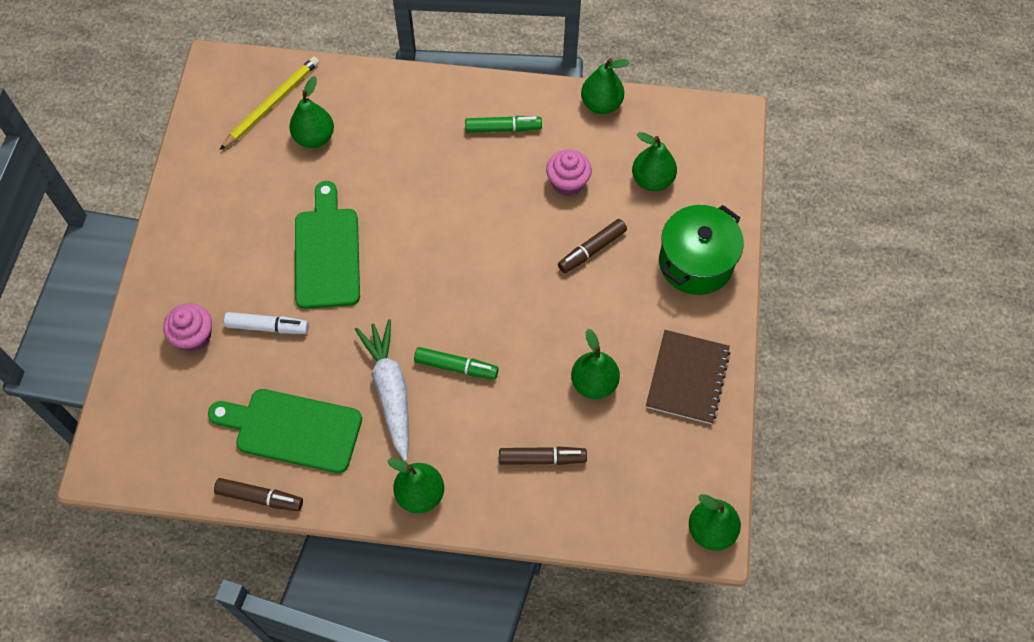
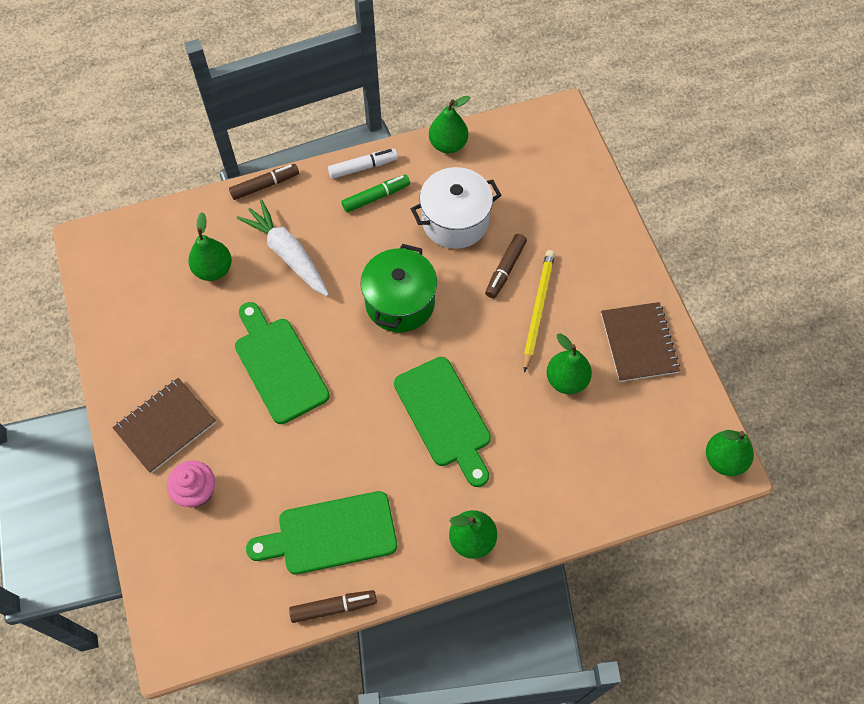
camera: 25 degrees left, 0 degrees up
(197, 265) = (165, 426): none -> brown notebook
(267, 327) = (260, 453): white marker -> white marker (363, 167)
(272, 104) = (158, 255): yellow pencil -> yellow pencil (537, 309)
(390, 391) = (399, 462): white carrot -> white carrot (287, 254)
(456, 367) = (444, 416): green marker -> green cutting board
(542, 458) = (558, 462): brown marker -> brown marker (265, 185)
(568, 182) = (455, 221): pink cupcake -> white pot
(652, 180) = (523, 191): green pear -> none
(696, 263) = (595, 245): green pot -> green pot (400, 302)

